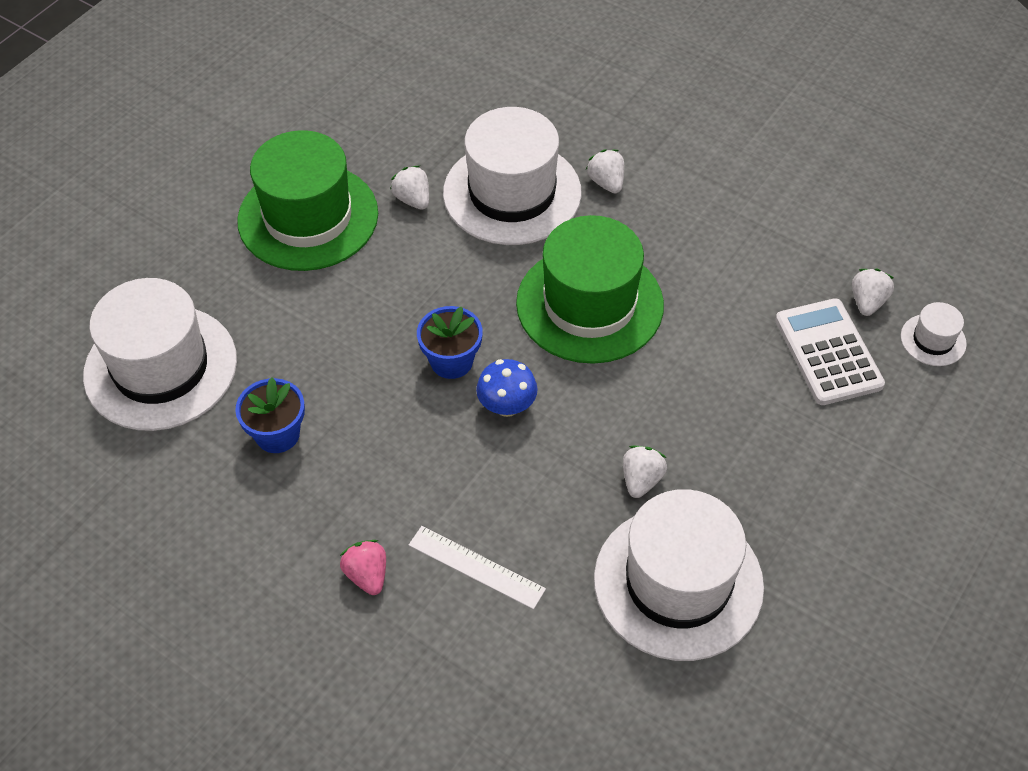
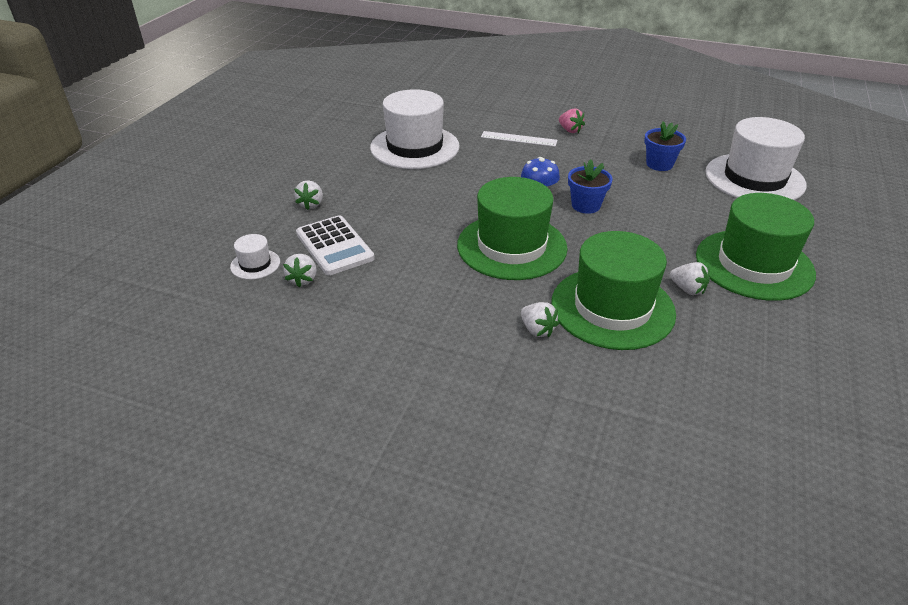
camera: 165 degrees right, 15 degrees down
(512, 193) = (612, 308): white hat -> green hat
(641, 480) = (445, 176): white strawberry -> white strawberry (311, 204)

